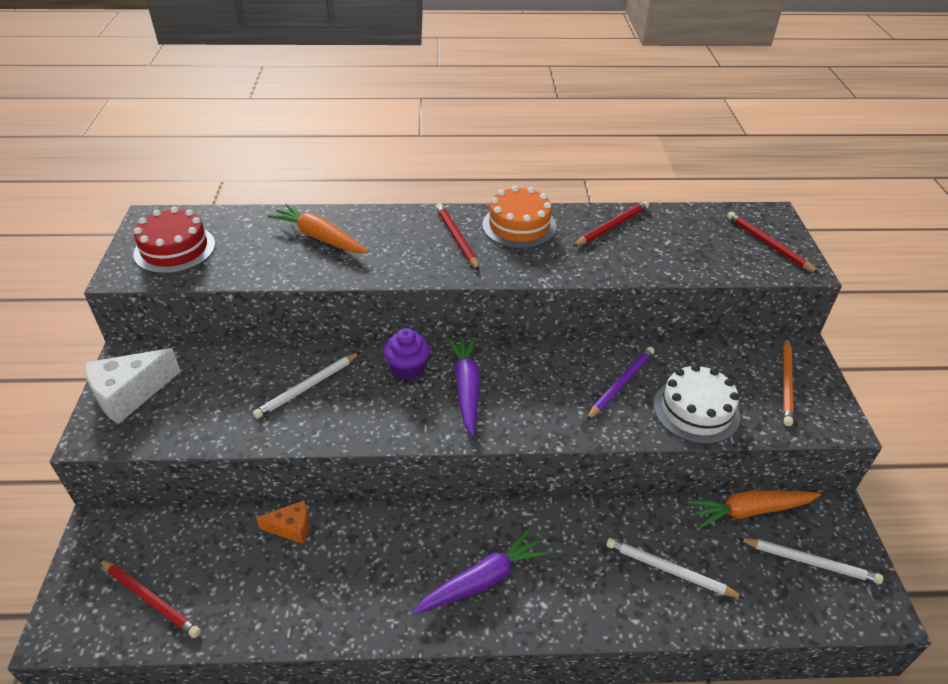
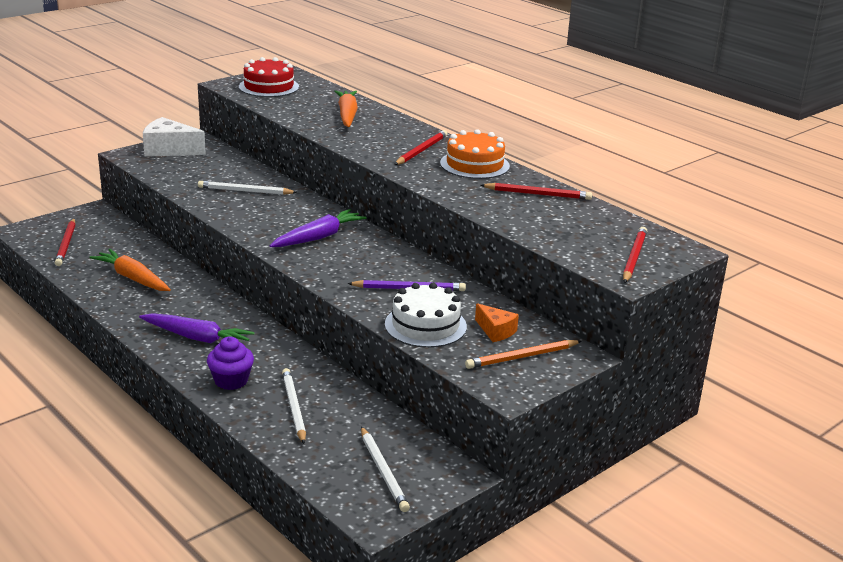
camera: 50 degrees right, 15 degrees down
(291, 527) = (161, 262): orange cheese -> orange cheese (496, 331)
(408, 368) = (308, 213): purple cupcake -> purple cupcake (231, 381)
(750, 510) = (402, 429): orange carrot -> orange carrot (132, 278)

